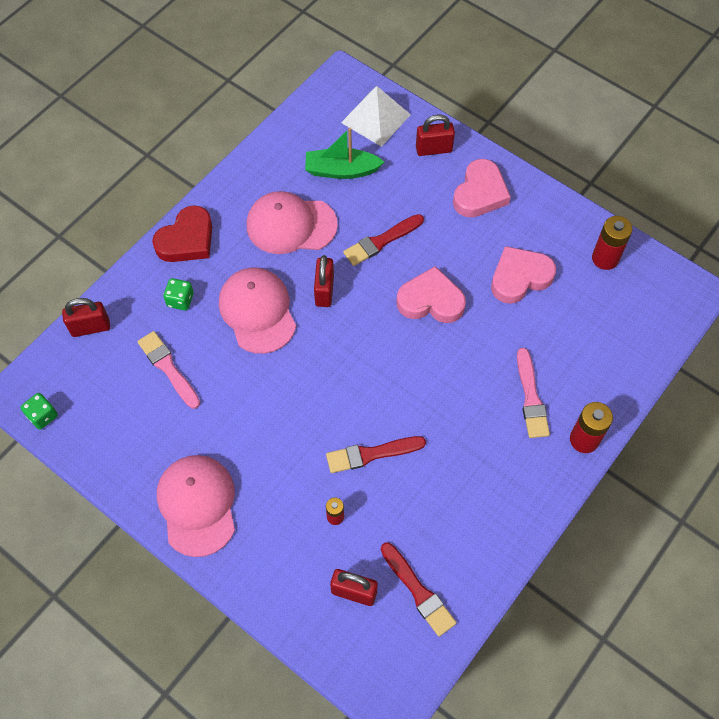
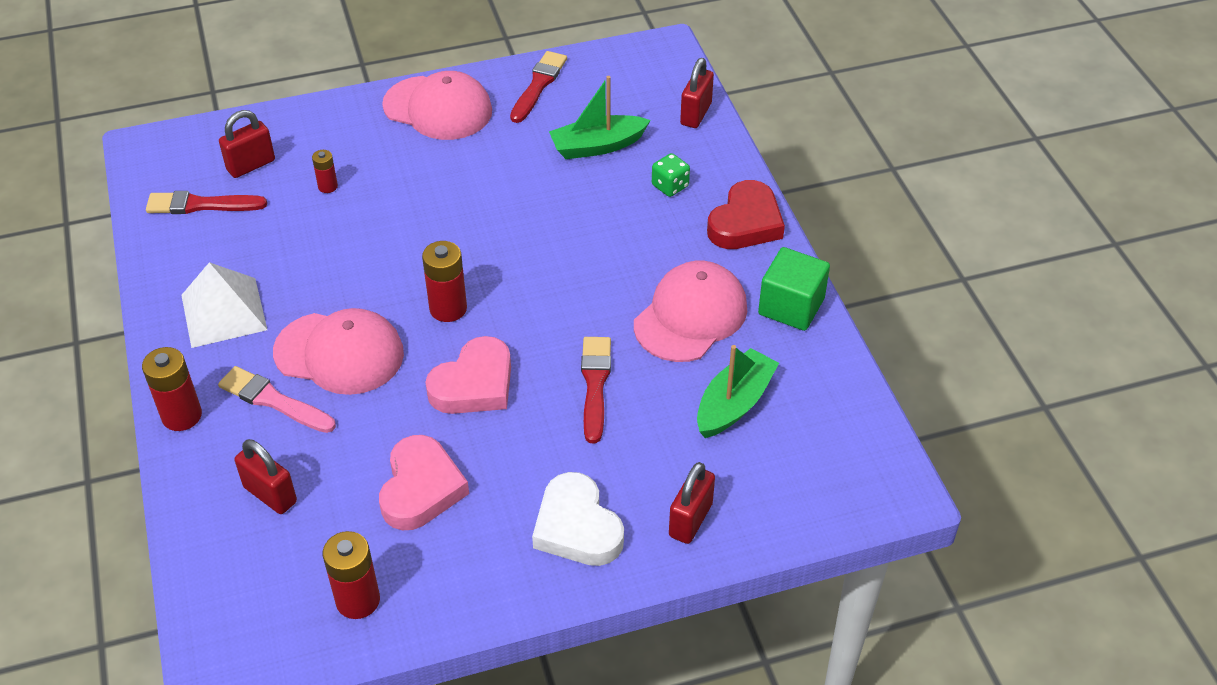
camera: 125 degrees right, 15 degrees down
(42, 416) = (626, 53): green dice -> none
(168, 368) = (597, 146): pink brush -> green boat
(187, 240) = (745, 223): red heart -> red heart turned 135 degrees counterclockwise
(245, 181) = (791, 306): none -> green cube
(257, 311) = (601, 236): pink cap -> pink cap (339, 353)
(324, 291) = (575, 300): red padlock -> red padlock (270, 495)
(371, 454) = (357, 241): red brush -> red brush (538, 85)
(375, 118) = (794, 486): white pyramid -> white pyramid (224, 312)
(386, 355) = (448, 308): none -> red battery
(480, 193) = (577, 527): pink heart -> white heart

